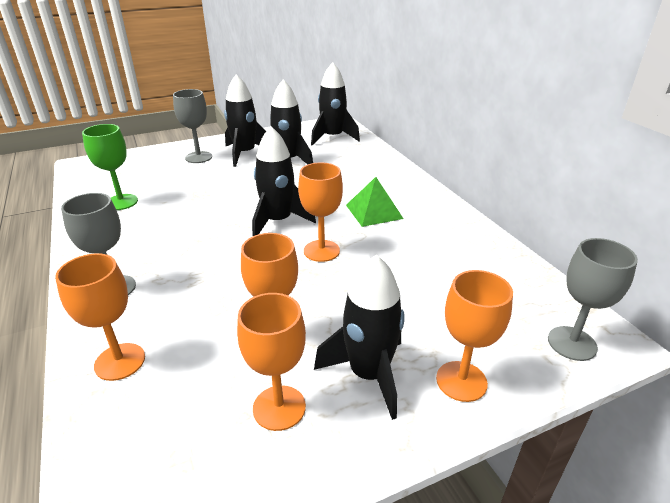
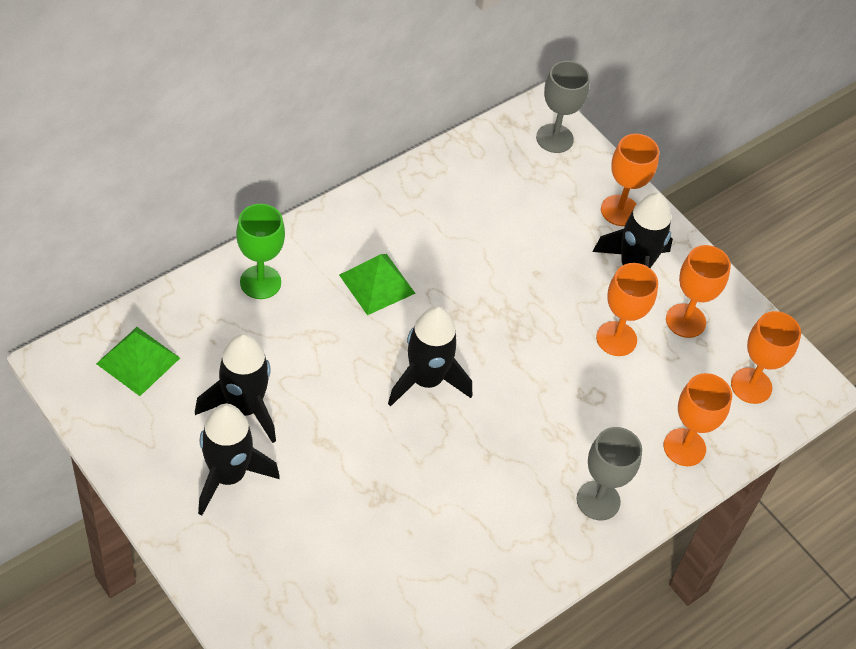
camera: 110 degrees left, 20 degrees up
(121, 202) = (425, 587): green goblet -> green goblet (260, 282)
(198, 157) = (254, 541): grey goblet -> none
(321, 251) = (476, 325): orange goblet -> orange goblet (751, 386)
(332, 137) = (138, 360): black rocket -> green pyramid

